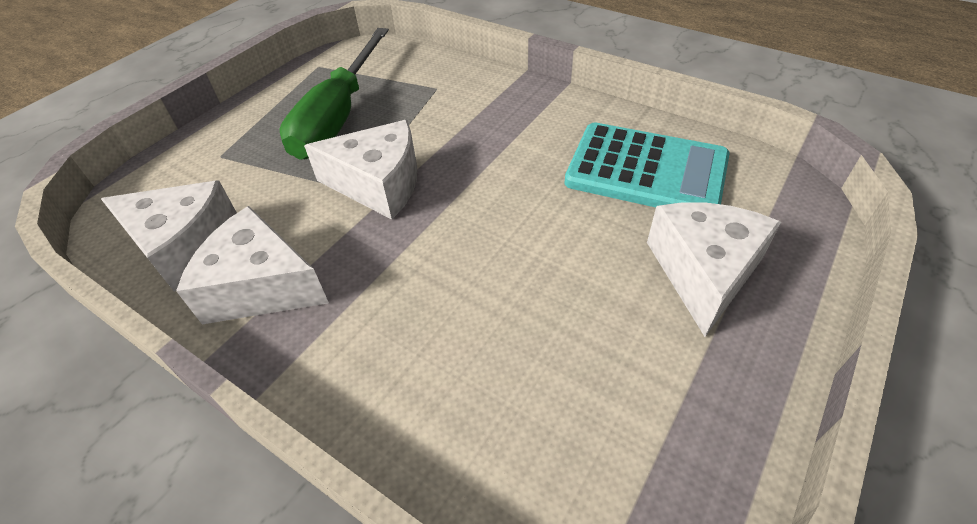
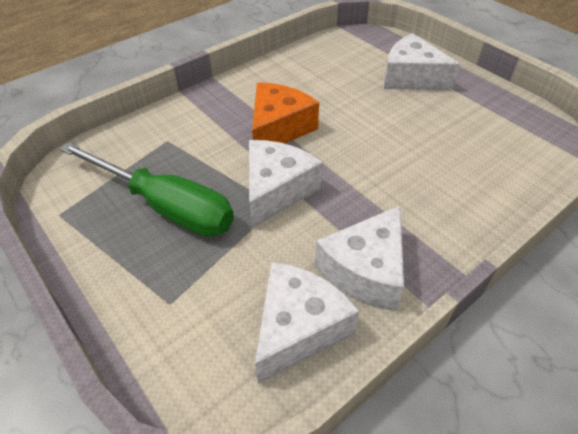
camera: 75 degrees left, 0 degrees up
(492, 159) = (279, 129): none -> orange cheese
(646, 171) = (325, 72): turquoise calculator -> none

